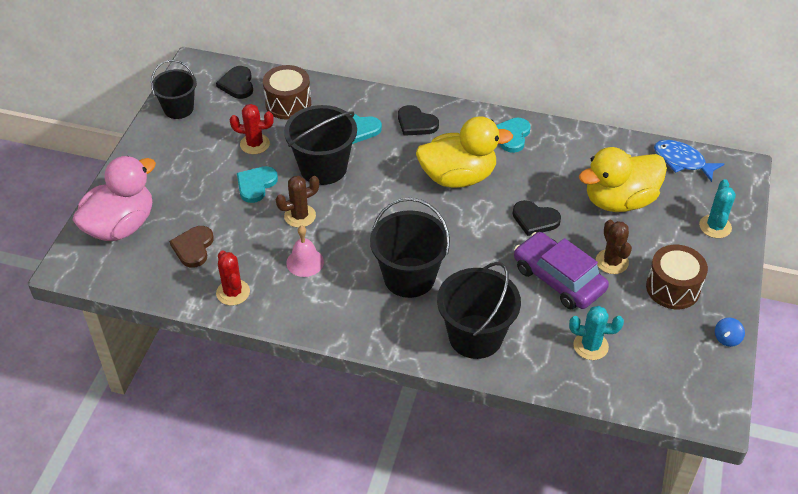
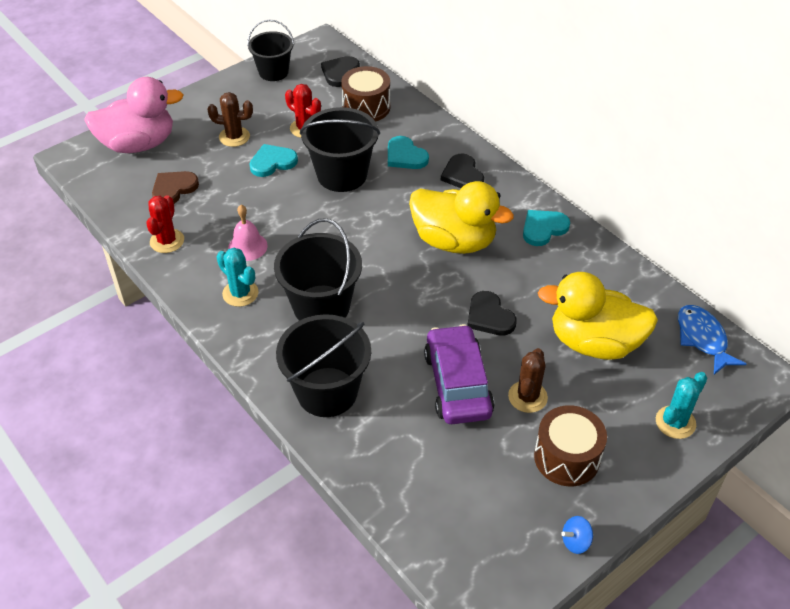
camera: 35 degrees right, 0 degrees up
(300, 216) = (282, 206): brown cactus -> brown cactus (234, 137)
(590, 346) = (426, 464): turquoise cactus -> turquoise cactus (240, 293)

